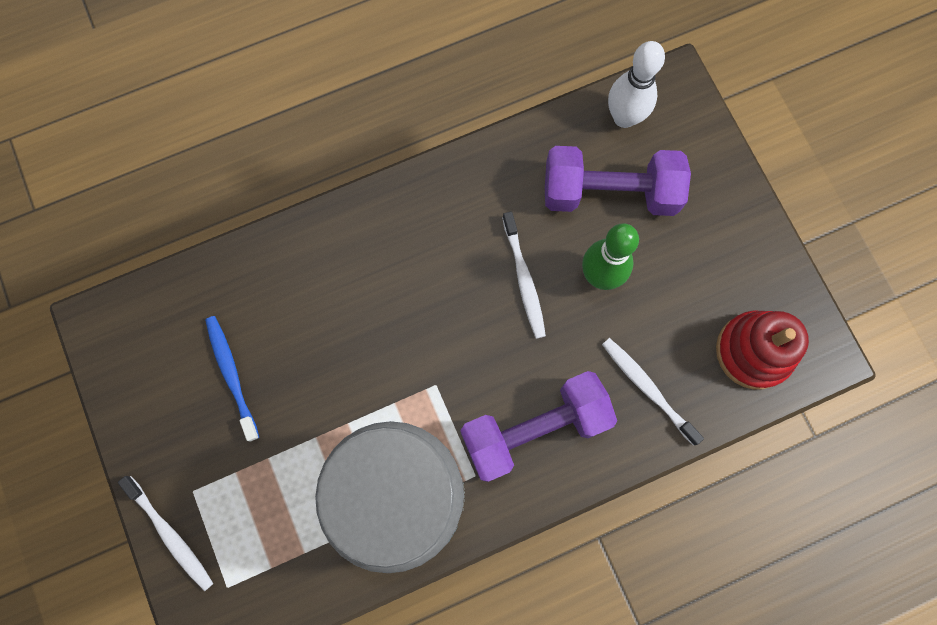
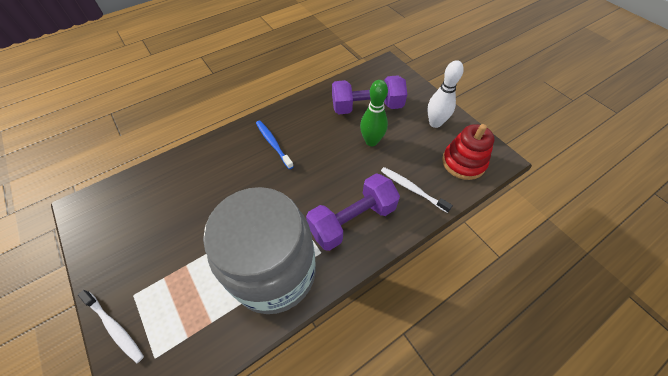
camera: 10 degrees left, 20 degrees down
(232, 375) = (163, 221): blue toothbrush -> blue toothbrush (273, 143)
(524, 279) = (331, 149): white toothbrush -> none
(624, 117) = (366, 78): white bowling pin -> white bowling pin (435, 123)

